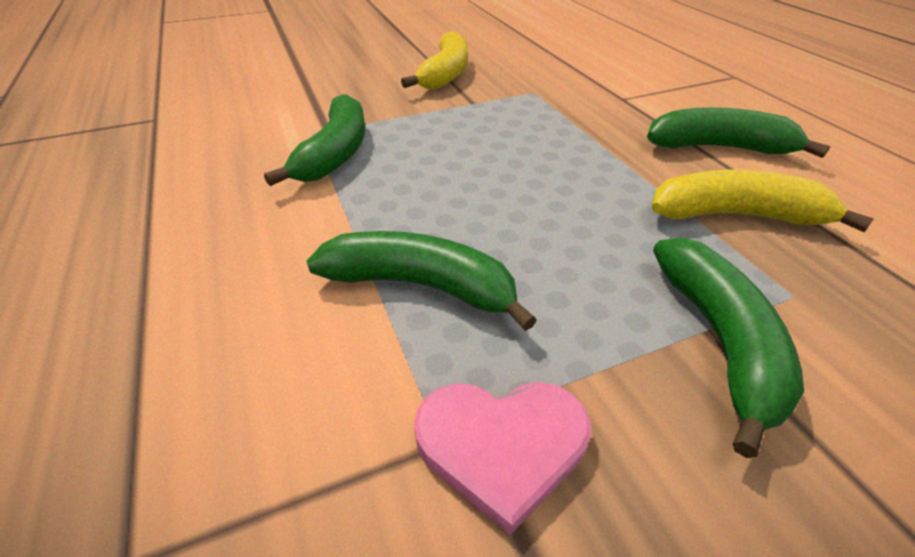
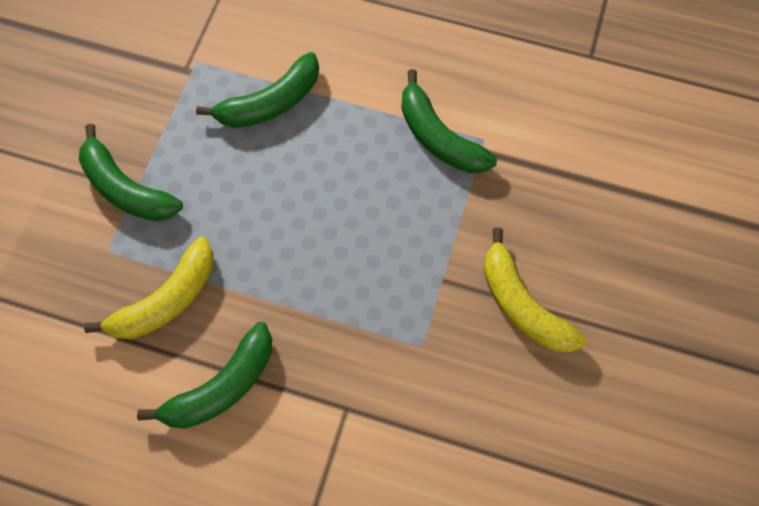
camera: 130 degrees right, 25 degrees up
(501, 446) = (171, 75): pink heart -> none

